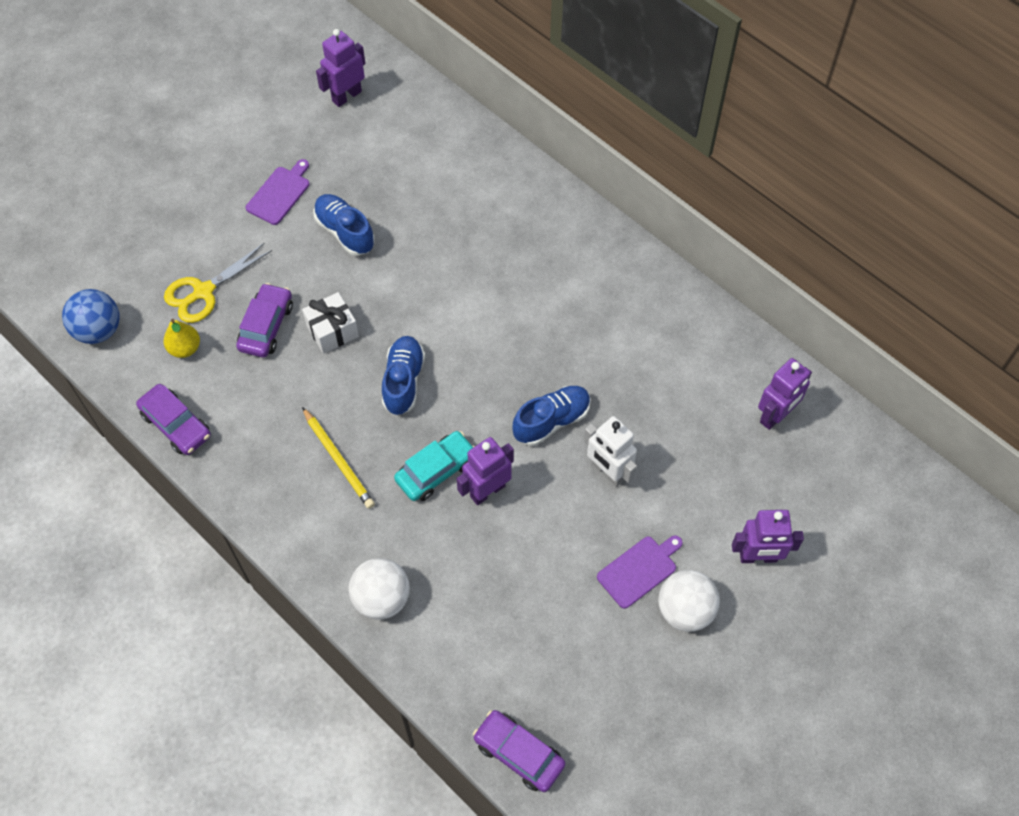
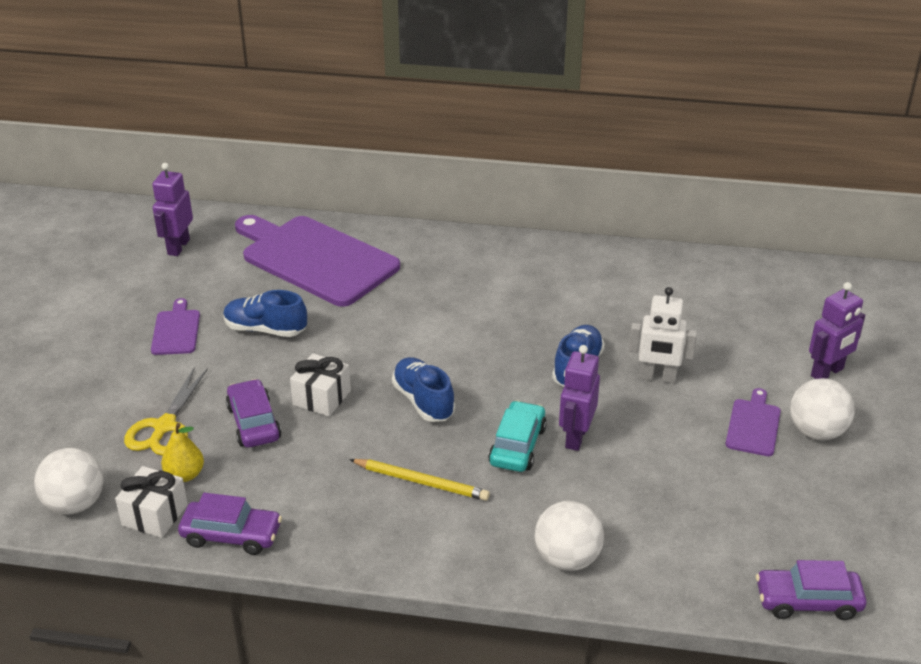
camera: 35 degrees left, 25 degrees down
(98, 330) = (75, 504): blue ball -> white ball
(141, 373) = (155, 515): none -> white gift
(443, 172) = (315, 259): none -> purple cutting board
(775, 415) = (738, 287): purple robot -> none

